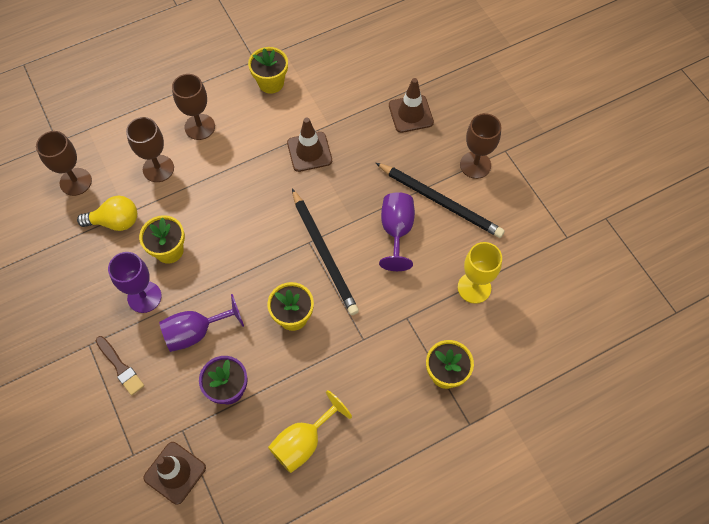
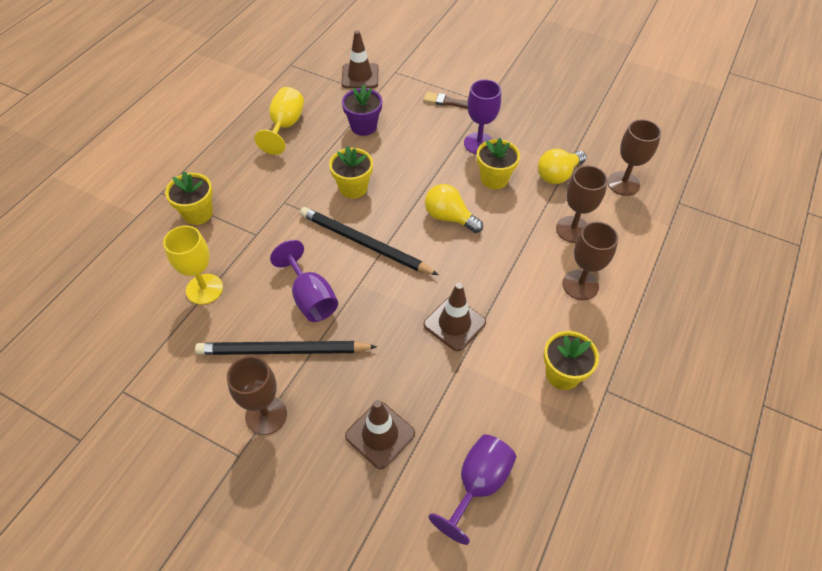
camera: 145 degrees right, 10 degrees down
(196, 332) = (418, 143): purple goblet -> purple goblet (478, 484)
(239, 236) = (449, 217): none -> yellow light bulb

